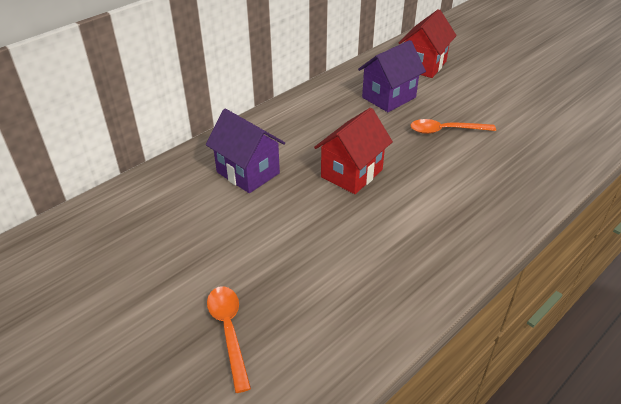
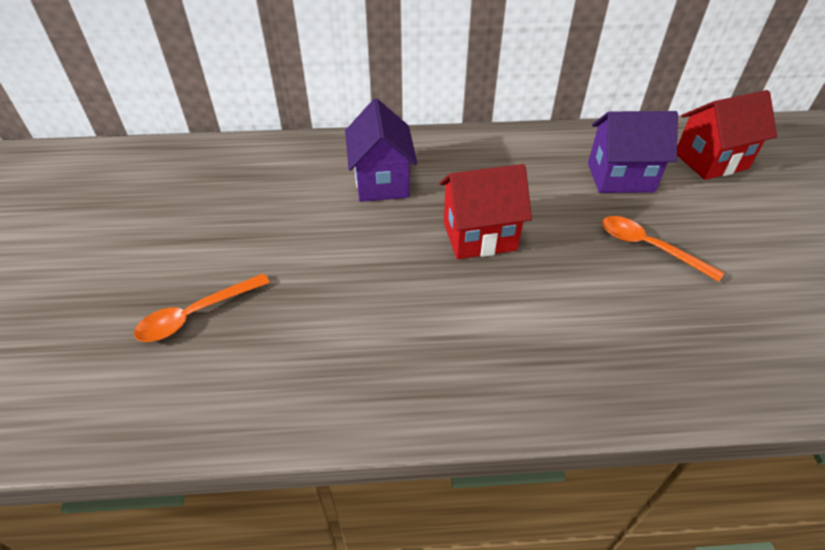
camera: 40 degrees right, 5 degrees up
(229, 331) = (196, 314): orange spoon -> orange spoon turned 150 degrees counterclockwise

